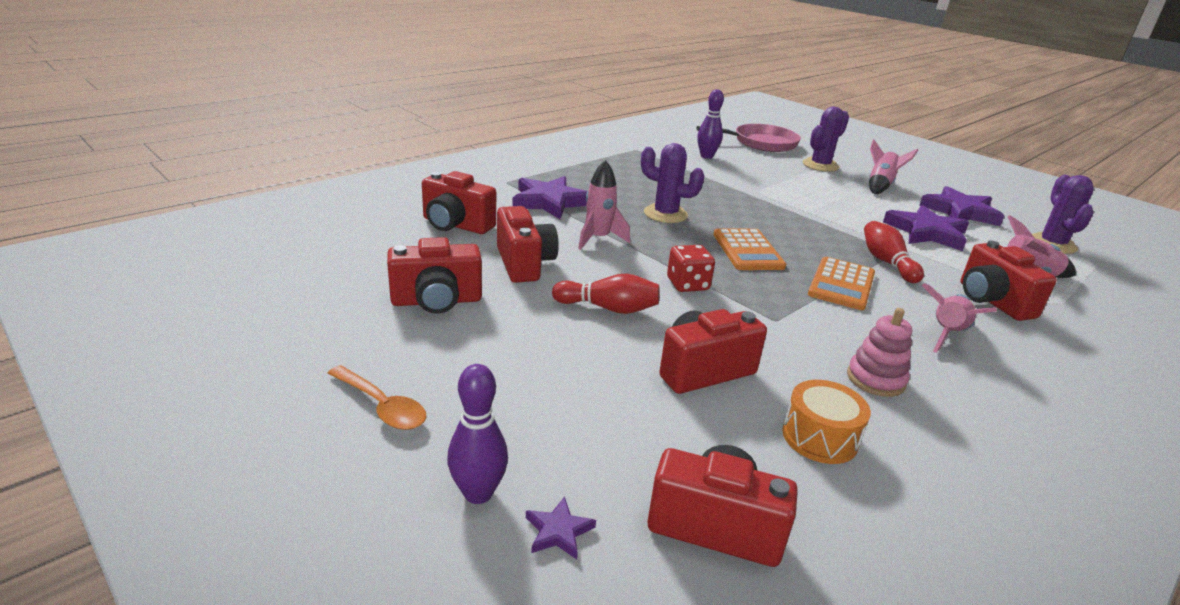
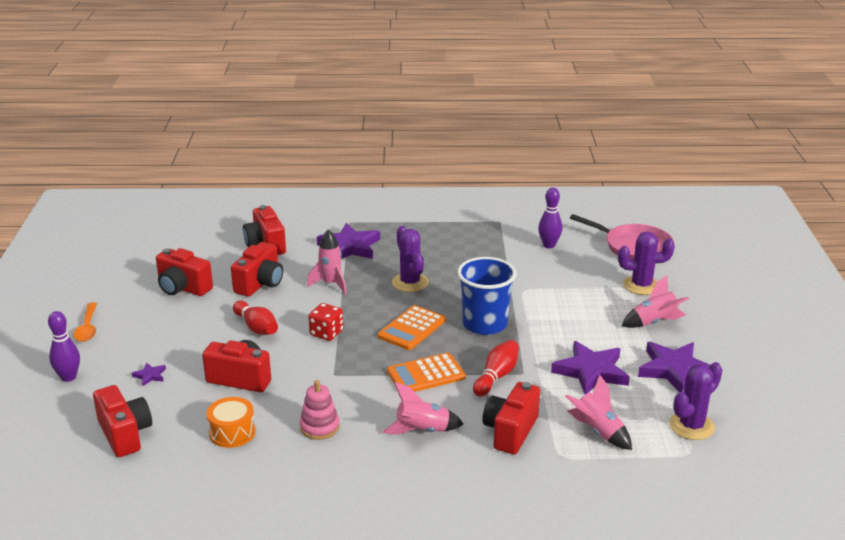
camera: 45 degrees right, 0 degrees up
(558, 531) = (72, 404): purple star -> purple star (150, 376)
(790, 226) = (485, 324): none -> blue cup

